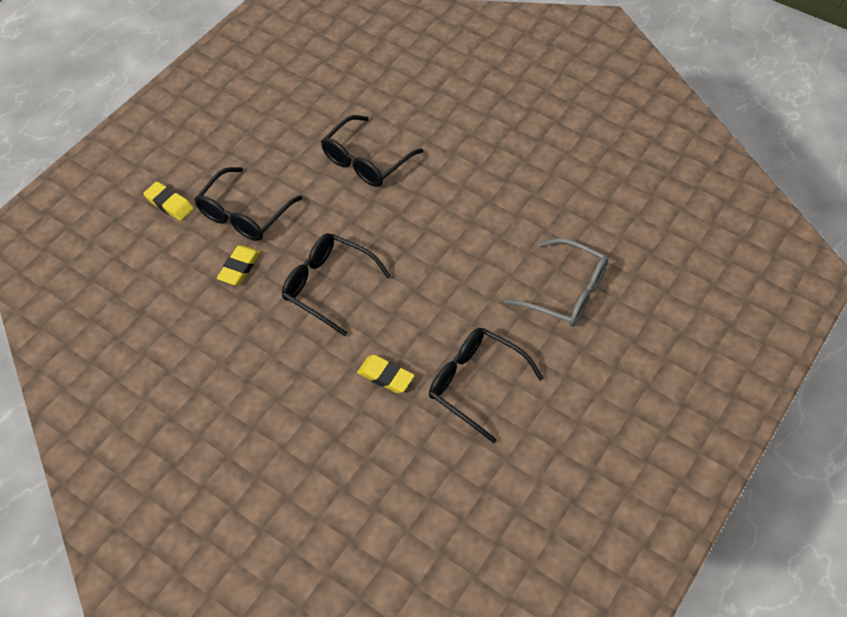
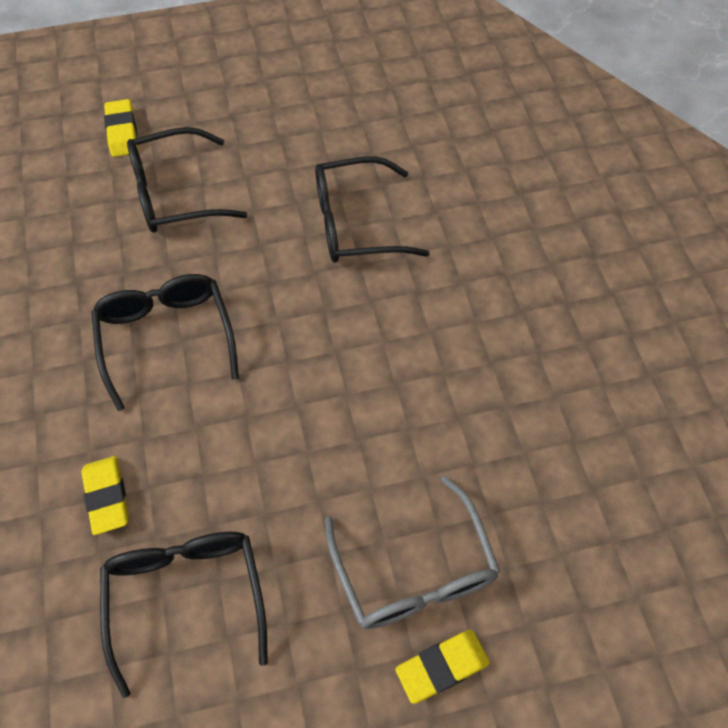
camera: 40 degrees right, 5 degrees up
(239, 268) = (108, 248): yellow eraser -> yellow eraser (442, 667)

